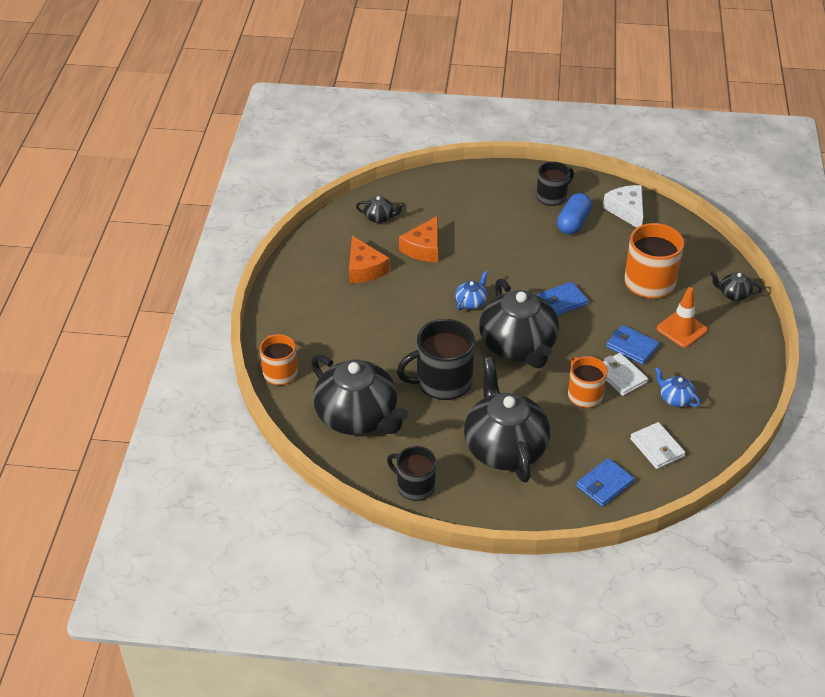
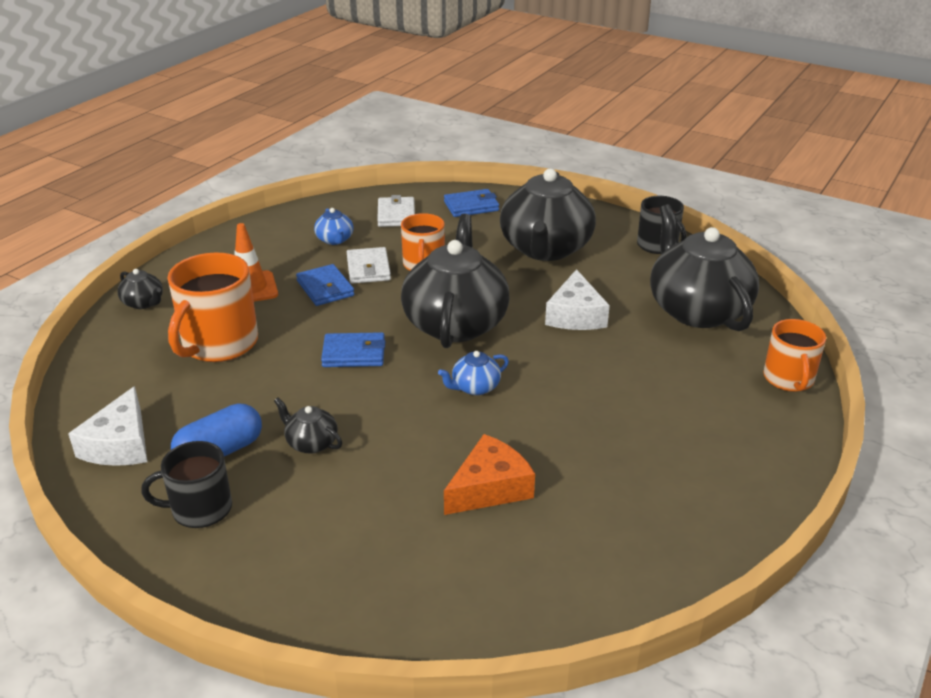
camera: 155 degrees left, 10 degrees down
(364, 269) = (609, 484): orange cheese -> none
(379, 217) = (534, 574): black teapot -> black teapot (311, 443)
(442, 382) = (575, 315): black mug -> white cheese

